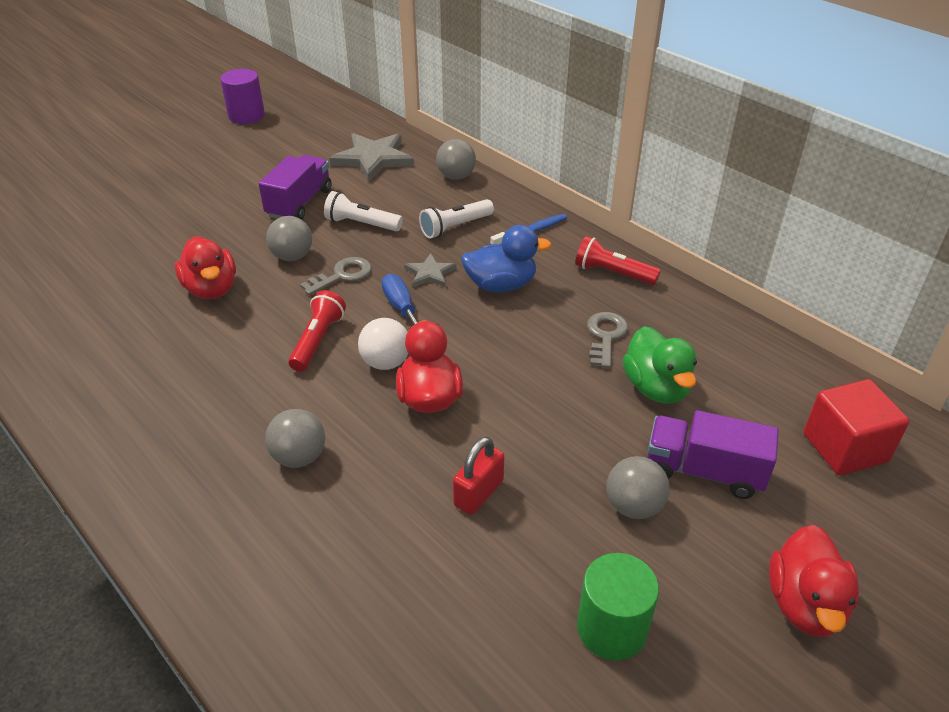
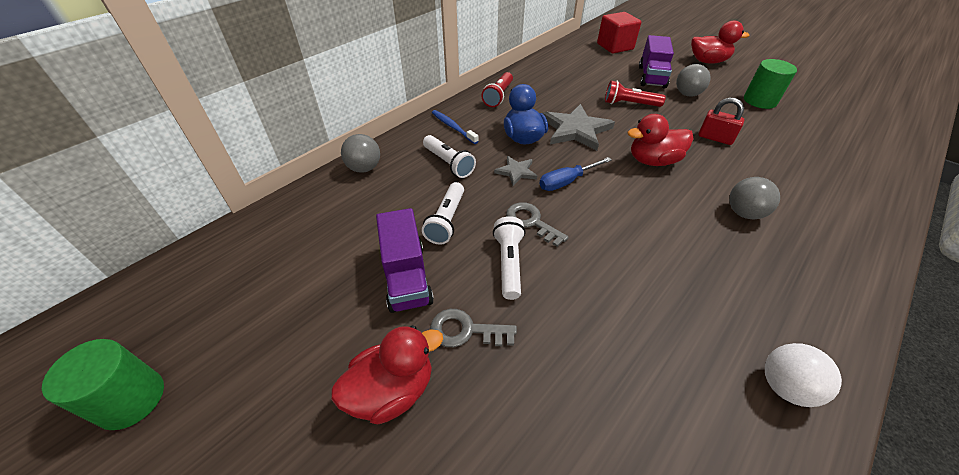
camera: 95 degrees left, 5 degrees up
(211, 289) = (580, 321): red duck -> red duck (392, 390)
(246, 116) = (131, 399): purple cylinder -> green cylinder
(292, 256) = (509, 263): grey ball -> white flashlight
(299, 203) = (406, 277): purple truck -> purple truck turned 120 degrees counterclockwise
(318, 340) = (622, 224): red flashlight -> red flashlight (629, 104)
(373, 159) = (316, 228): grey star -> grey star (575, 130)
(386, 362) = (629, 183): white ball -> white ball (784, 386)
(605, 336) = (563, 99): grey key -> grey key (466, 330)
(656, 388) = (600, 86): green duck -> none

